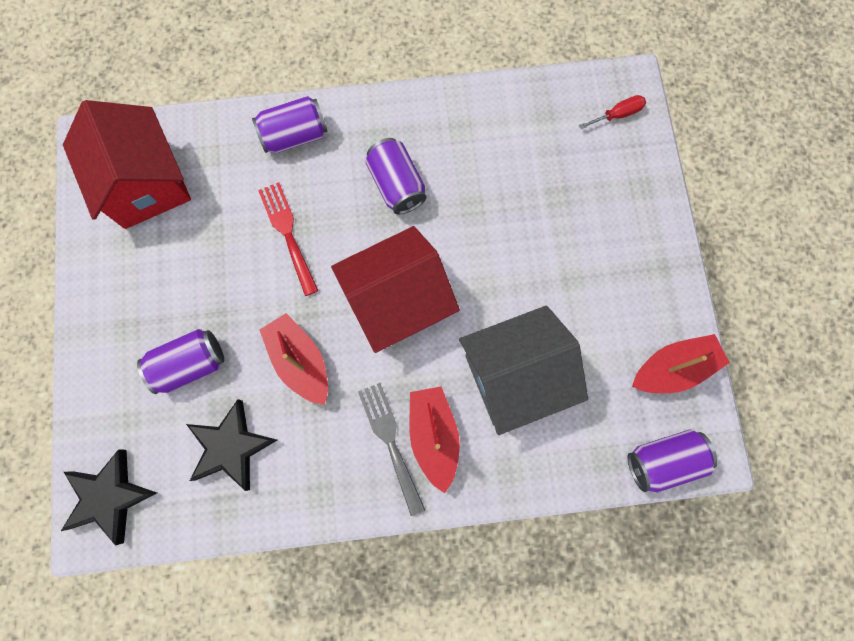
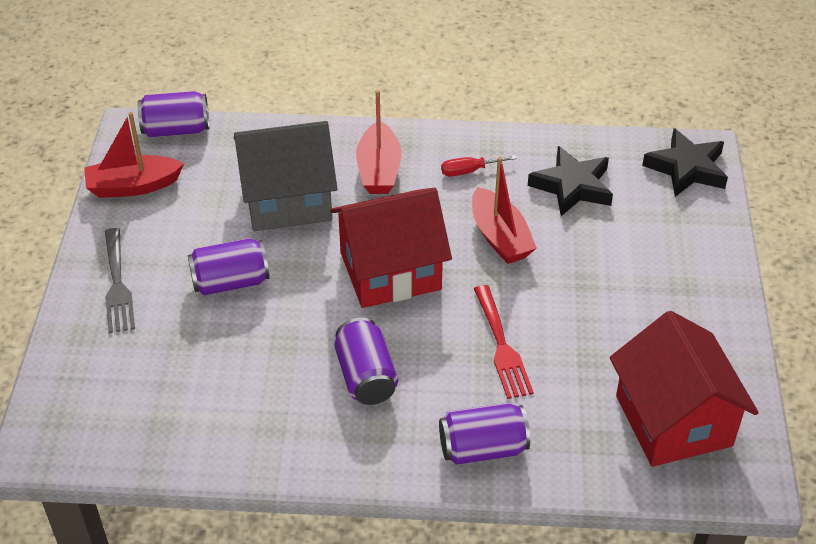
camera: 170 degrees left, 30 degrees down
(190, 364) = (613, 249): purple can -> purple can (230, 282)
(390, 442) = (421, 171): grey fork -> grey fork (117, 285)
(617, 115) = (71, 413): red screwdriver -> red screwdriver (469, 171)

